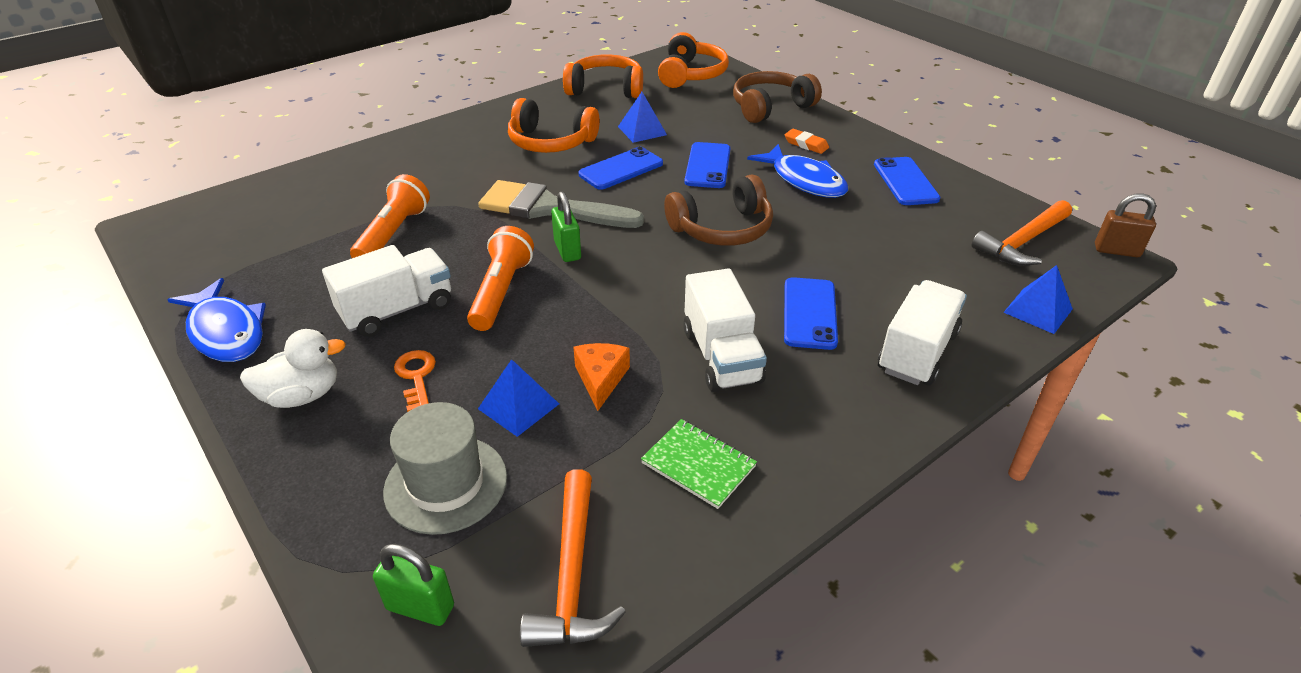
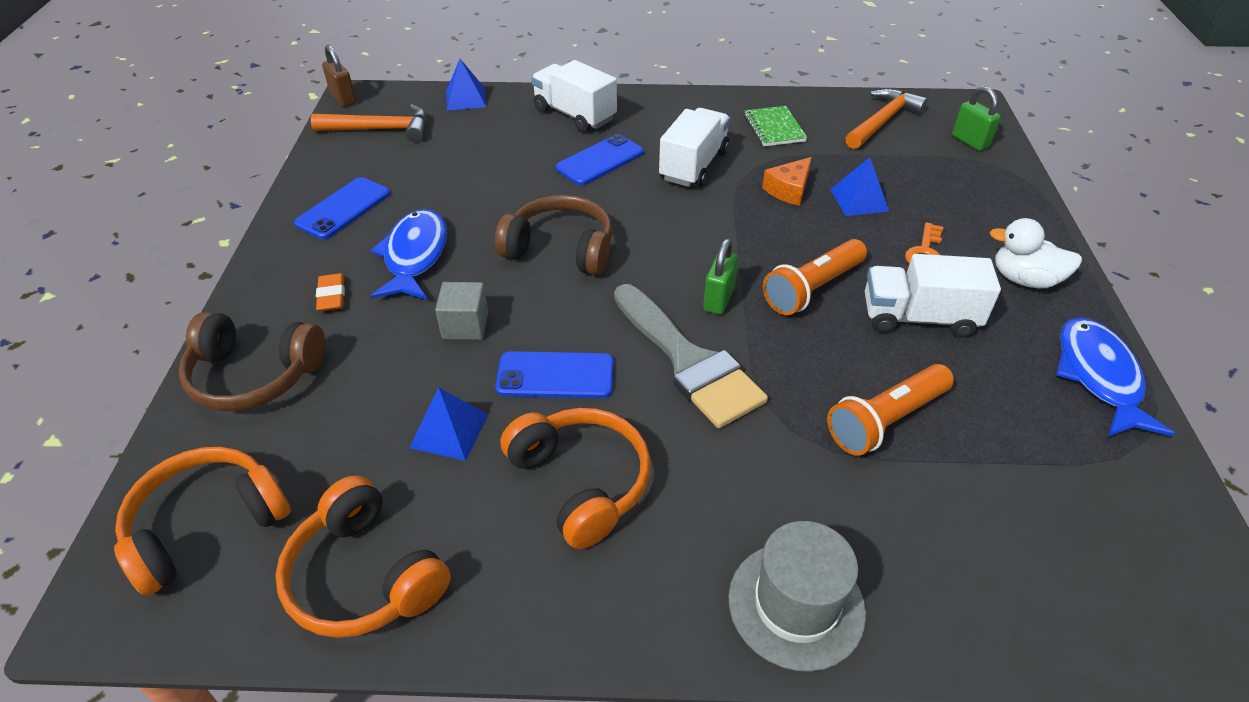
camera: 140 degrees left, 5 degrees up
(446, 484) = (932, 182): grey hat -> grey hat (796, 605)
(708, 166) = (465, 325): blue phone -> grey cube
(917, 352) = (574, 115): white truck -> white truck turned 60 degrees clockwise

